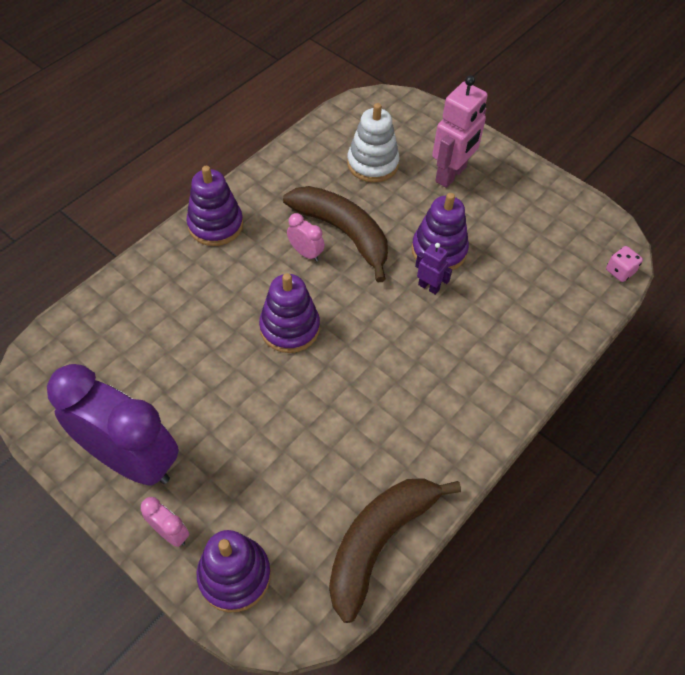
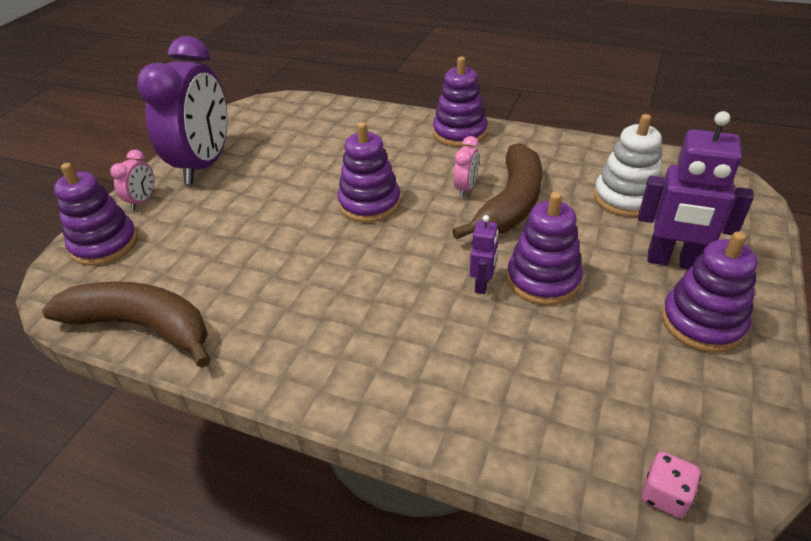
camera: 75 degrees right, 15 degrees down
(451, 175) = (673, 261): pink robot -> purple robot
(510, 191) = (702, 322): none -> purple stacking toy

